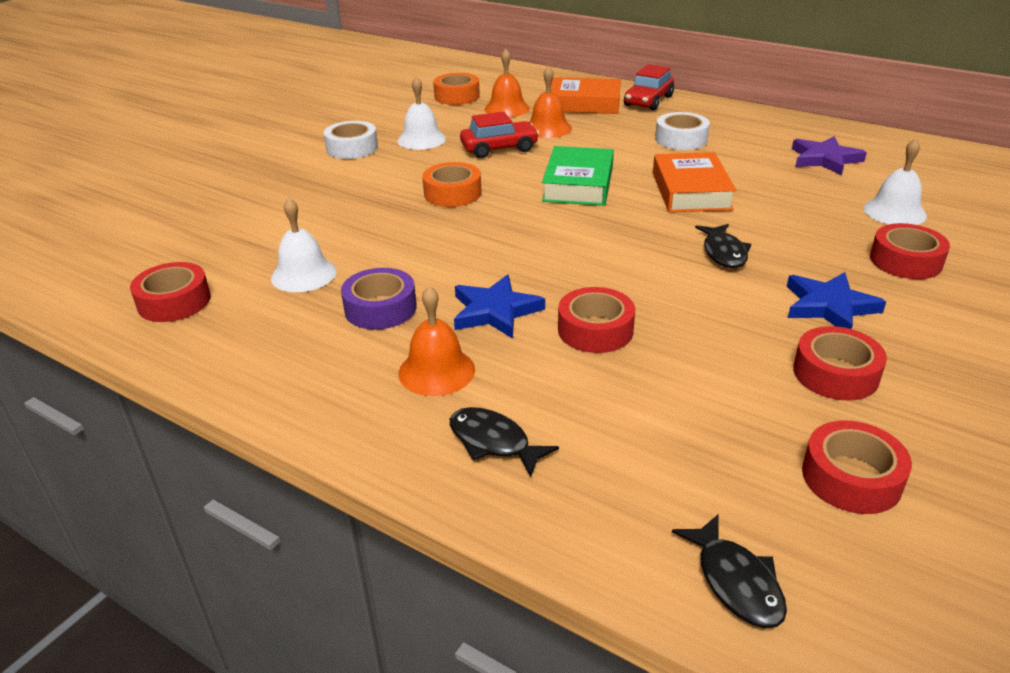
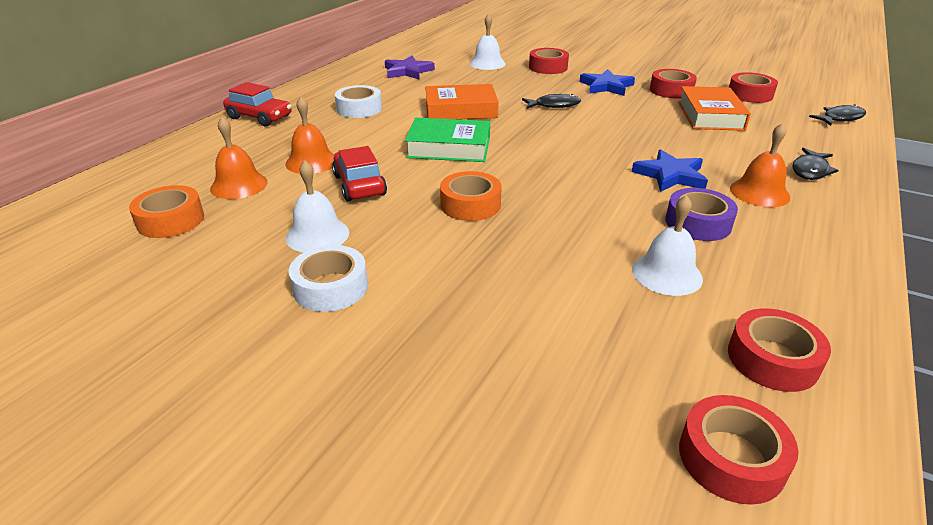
camera: 95 degrees left, 0 degrees up
(583, 103) = (248, 145): orange book -> orange book (710, 115)
(595, 330) = (671, 143): red tape -> red tape (731, 458)

